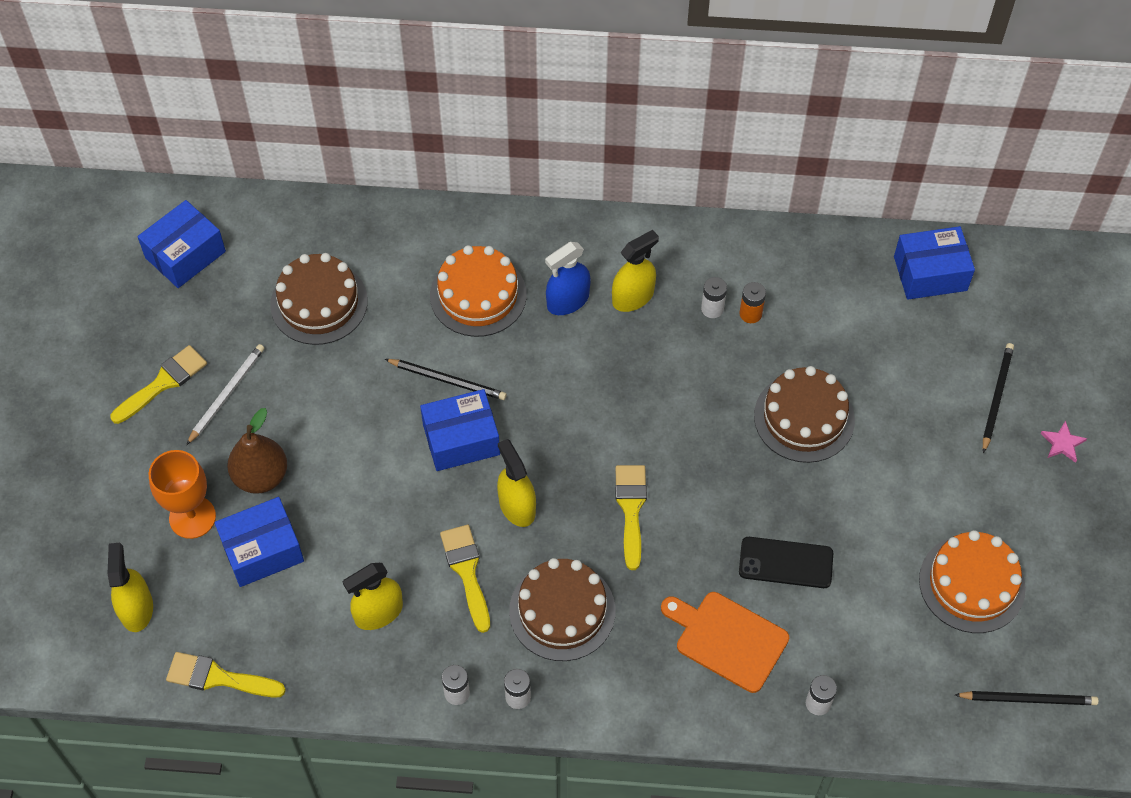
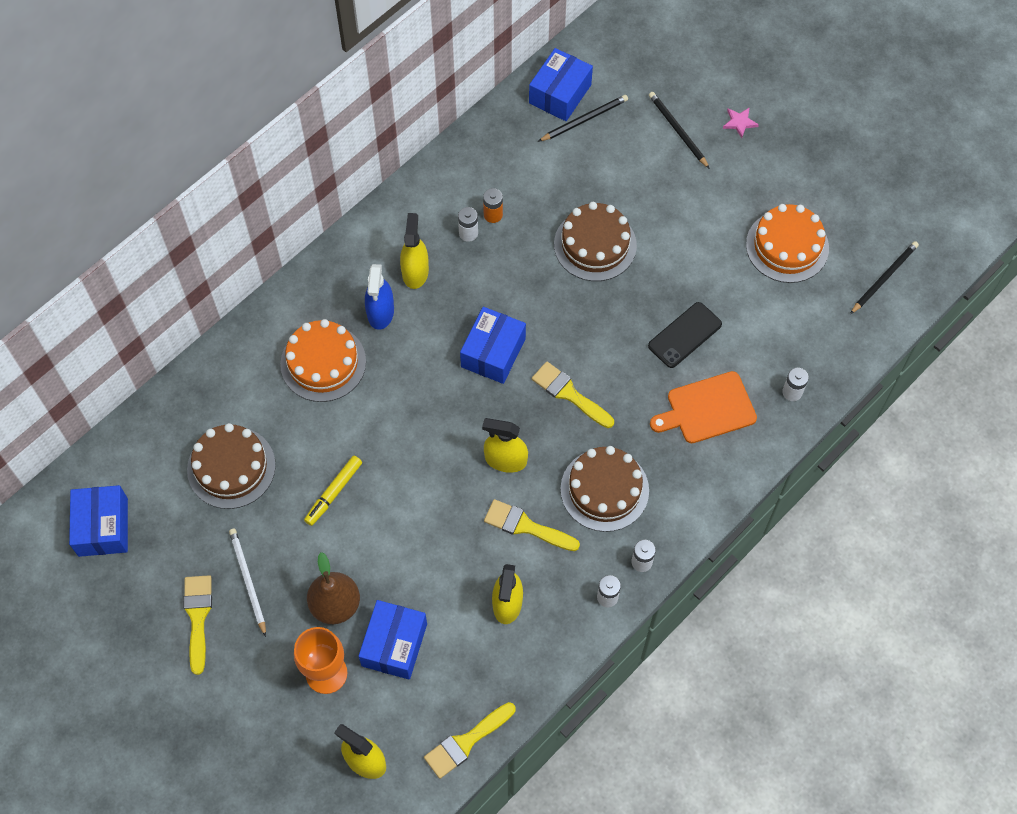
camera: 50 degrees left, 5 degrees up
(363, 396) = (333, 493): none -> yellow marker
(448, 380) = (372, 431): black pencil -> black pencil (584, 119)
(461, 440) = (425, 456): blue box -> blue box (493, 353)

